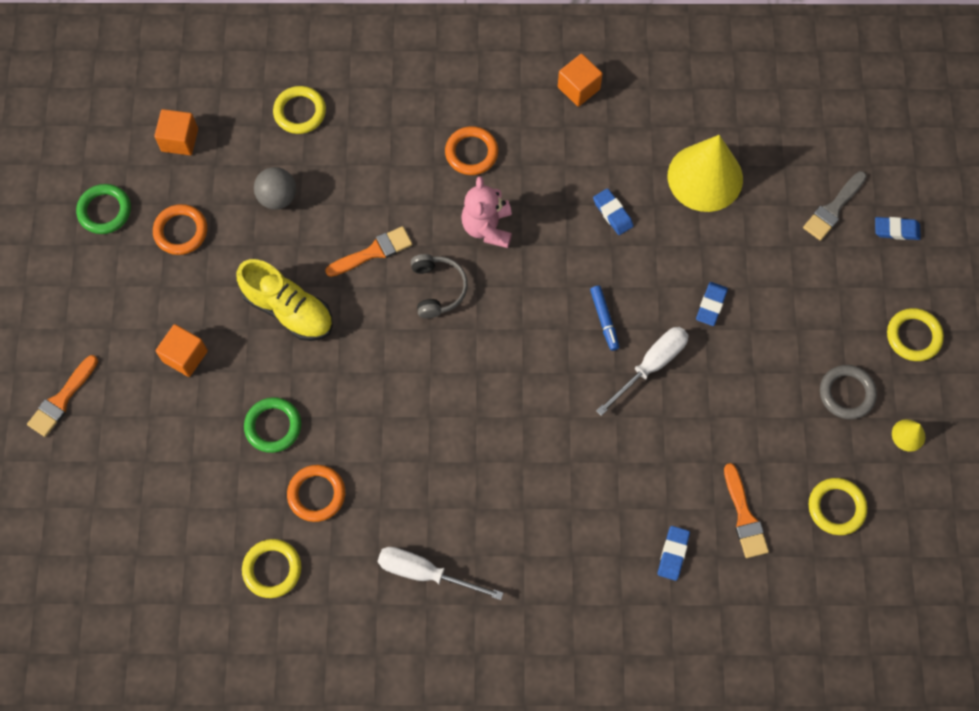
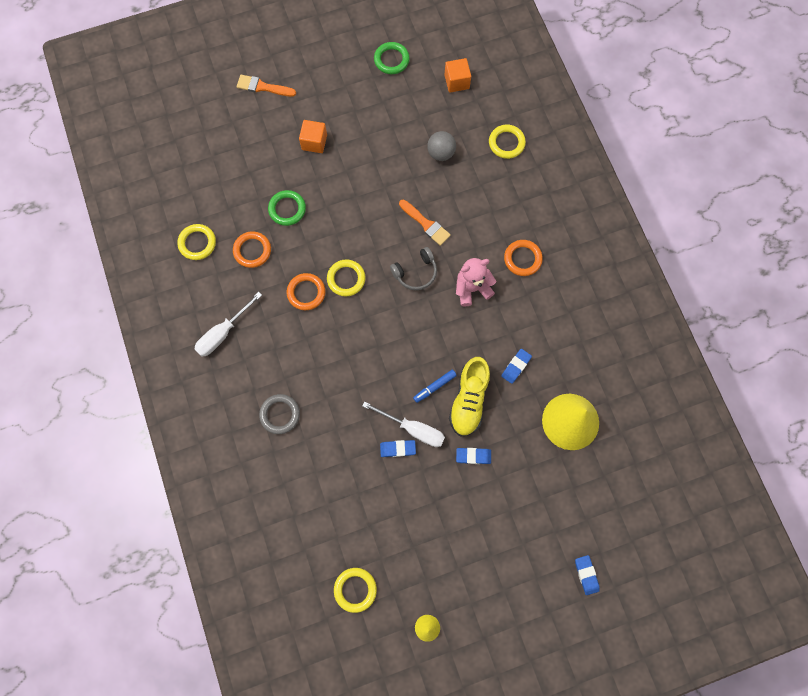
camera: 70 degrees right, 5 degrees up
(181, 231) = (395, 107): orange ring -> orange ring (306, 292)
(288, 309) = (367, 188): yellow shoe -> yellow shoe (469, 400)
(425, 573) = (223, 333): white screwdriver -> white screwdriver turned 135 degrees counterclockwise
(578, 88) = (602, 312): orange cube -> none
(673, 554) = (285, 485): blue eraser -> blue eraser (397, 449)
(744, 516) = (327, 526): orange brush -> none
(833, 208) = (584, 522): grey brush -> none
(846, 393) = (442, 573): grey ring -> grey ring (280, 414)
(913, 336) = (505, 611): yellow ring -> yellow ring (346, 279)

